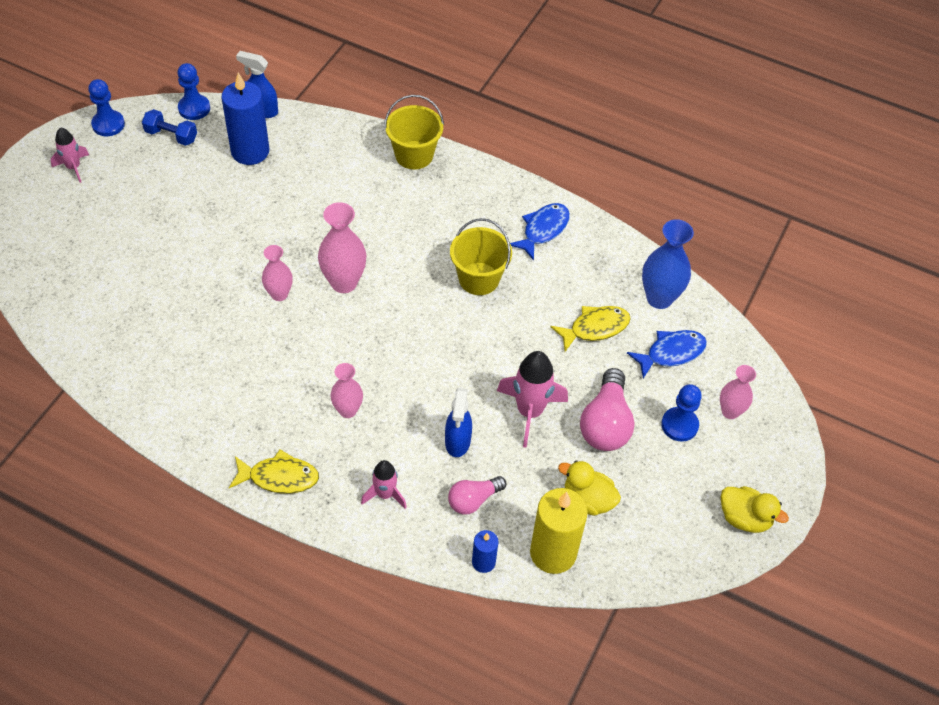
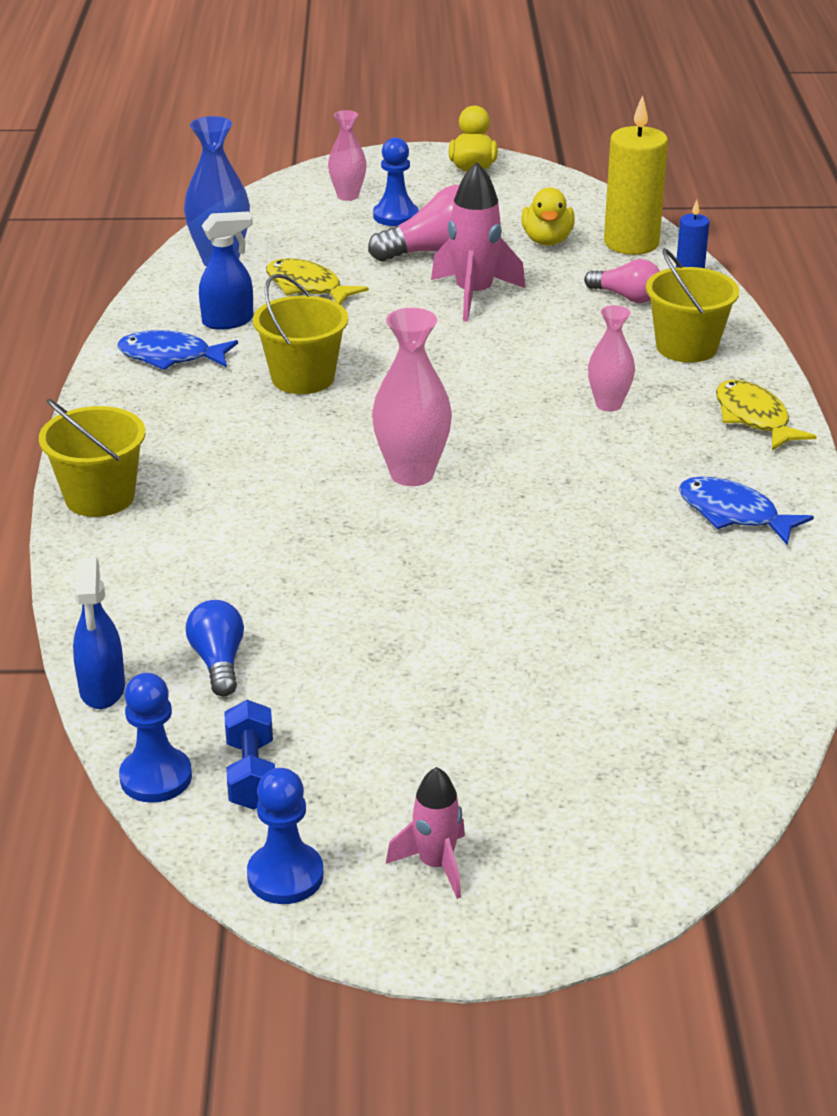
camera: 115 degrees left, 20 degrees down
(250, 151) = (218, 662): blue candle -> blue light bulb
(279, 294) = (487, 519): pink vase -> none
(385, 494) = (686, 347): pink rocket -> yellow bucket
(457, 442) = (565, 325): blue spray bottle -> blue spray bottle (228, 321)
(671, 353) = (299, 239): blue fish -> blue fish (733, 514)

